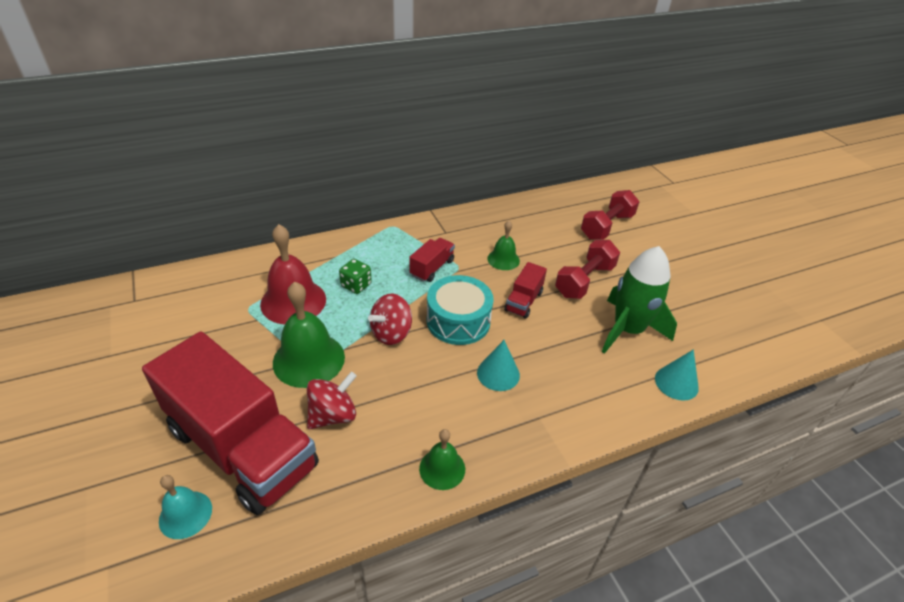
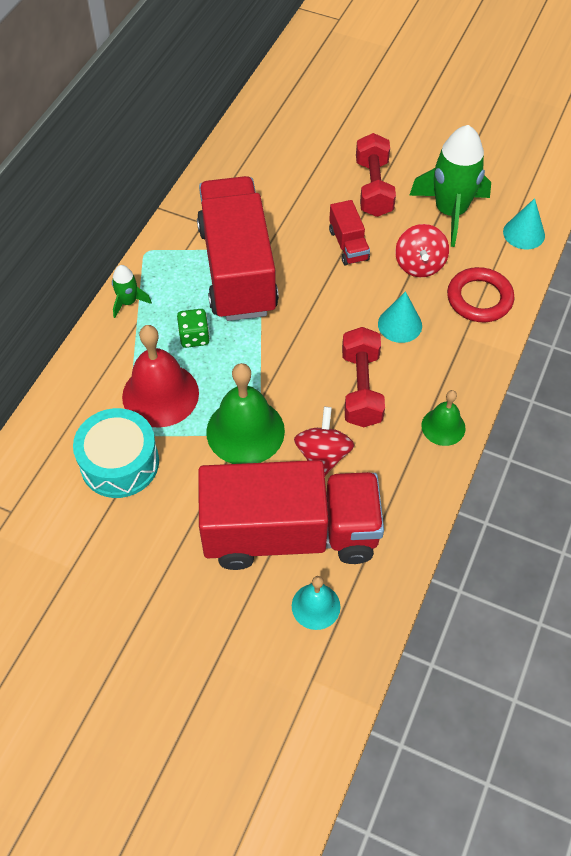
camera: 40 degrees left, 15 degrees up
(347, 243) = (128, 302): none -> green rocket
(391, 333) = (280, 356): red spinning top -> red spinning top (419, 265)
(432, 268) = (237, 270): red truck -> red truck, size x2.38
(458, 321) = (319, 303): turquoise drum -> turquoise drum (119, 463)
(503, 259) = (286, 215): green bell -> none
(583, 401) = (479, 298): none -> red ring
(607, 226) = (334, 114): red dumbbell -> red dumbbell (361, 388)

